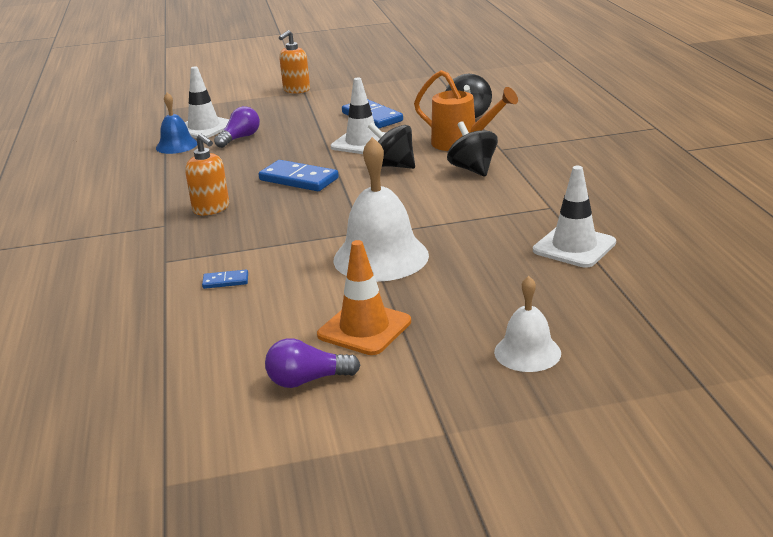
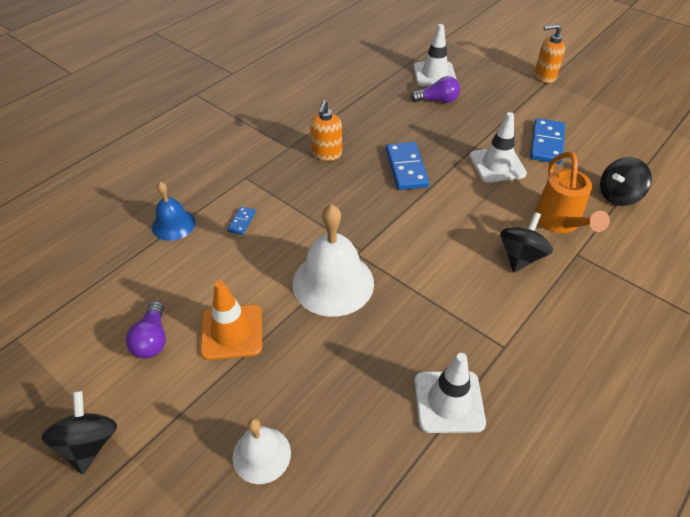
camera: 50 degrees right, 20 degrees up
(176, 145) = (396, 80): blue bell -> blue bell (173, 224)
(225, 281) = (241, 222): blue domino -> blue domino turned 60 degrees clockwise
(307, 380) = (152, 339): purple light bulb -> purple light bulb turned 135 degrees counterclockwise
(393, 166) = (477, 205): black spinning top -> black spinning top (89, 444)

